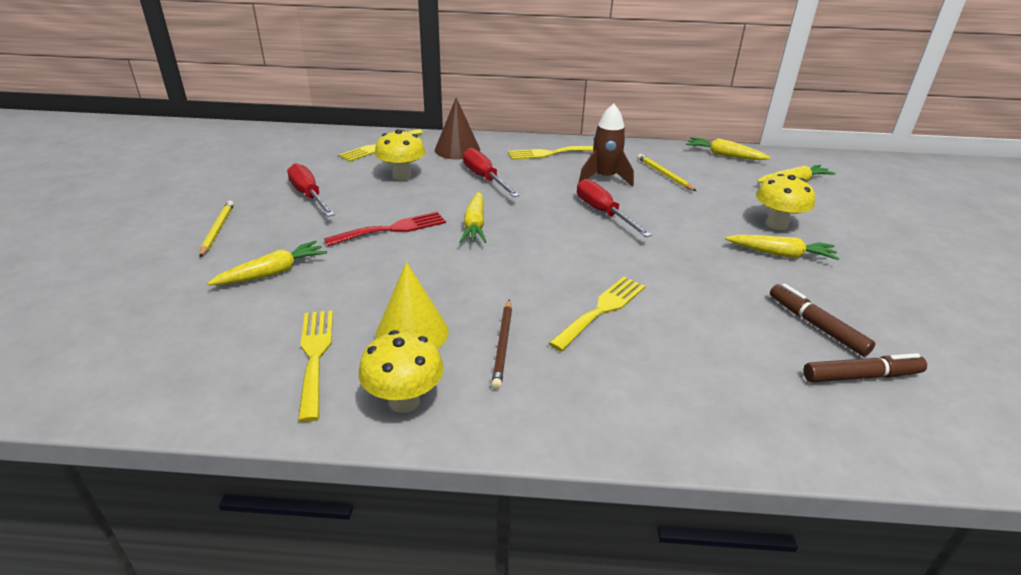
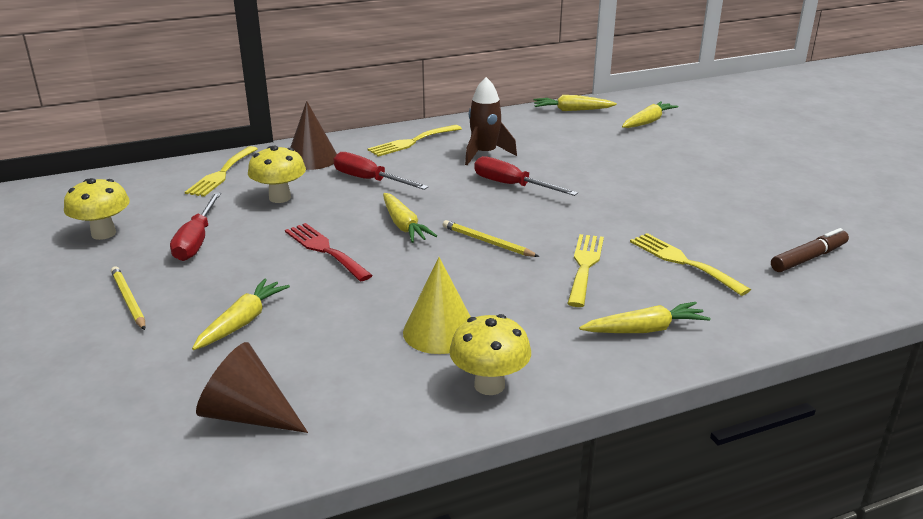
camera: 25 degrees left, 5 degrees down
(196, 355) = (248, 415): none -> brown cone
(309, 195) = (196, 241): red screwdriver -> red screwdriver turned 120 degrees counterclockwise
(315, 356) = (369, 378): yellow fork -> yellow fork (682, 261)
(392, 229) = (325, 250): red fork -> red fork turned 75 degrees counterclockwise
(503, 345) = (529, 317): brown pencil -> none
(664, 174) = (535, 139): yellow pencil -> yellow pencil (487, 242)
(777, 224) = (663, 161): yellow mushroom -> yellow mushroom (103, 233)
(781, 254) = (685, 184): yellow carrot -> yellow carrot (645, 329)
(816, 325) = (752, 231): brown marker -> none

